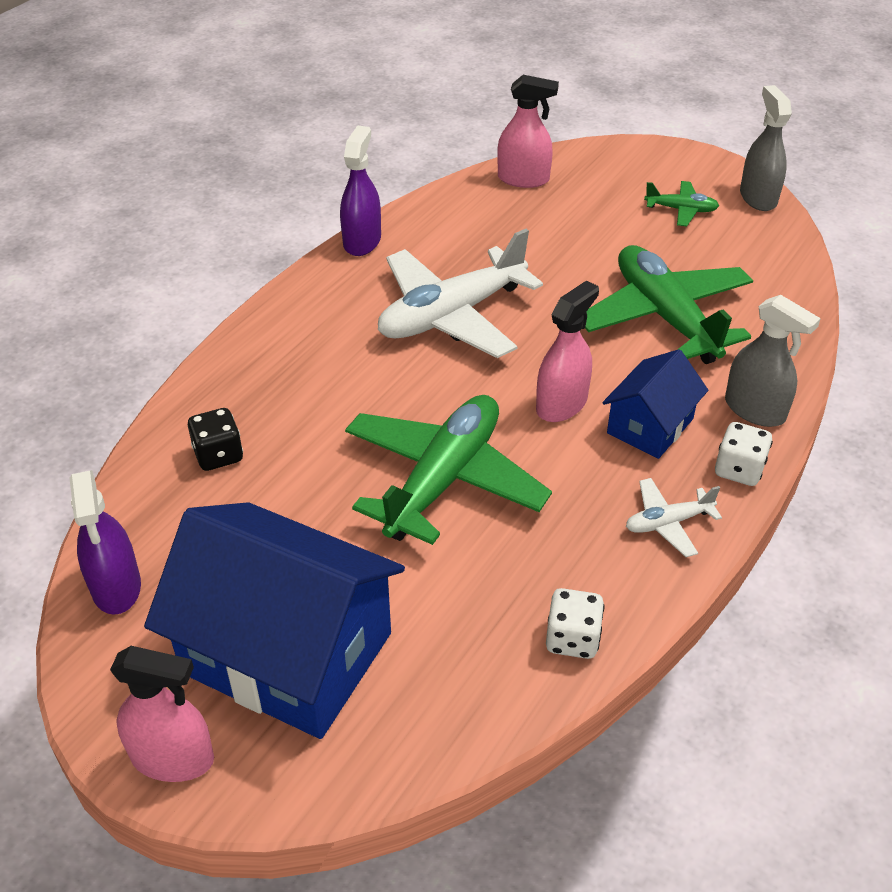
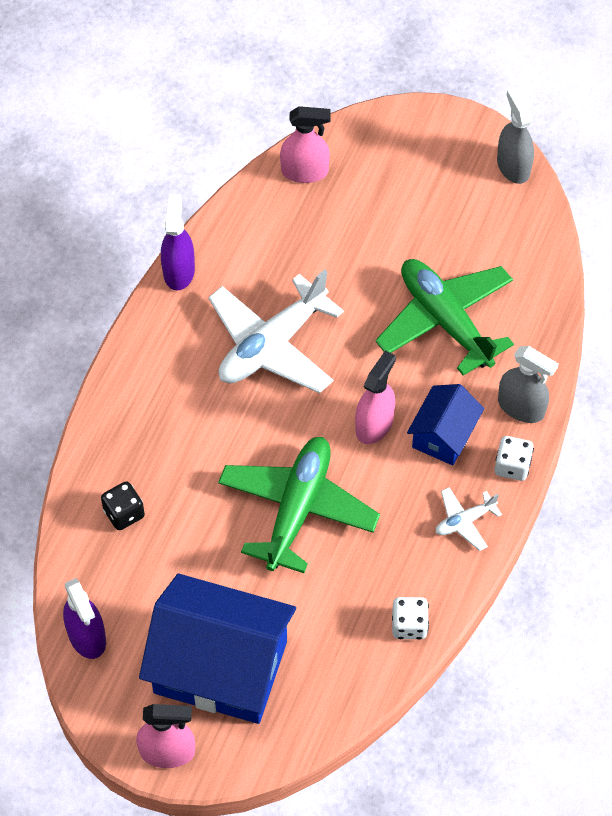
camera: 10 degrees left, 15 degrees up
(681, 210) = (448, 192): green plane -> none

